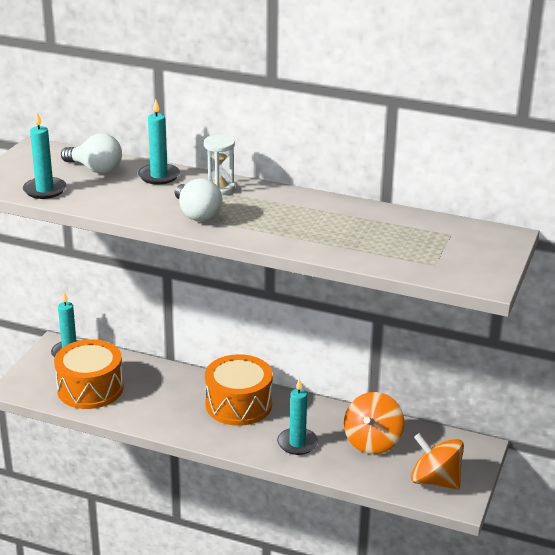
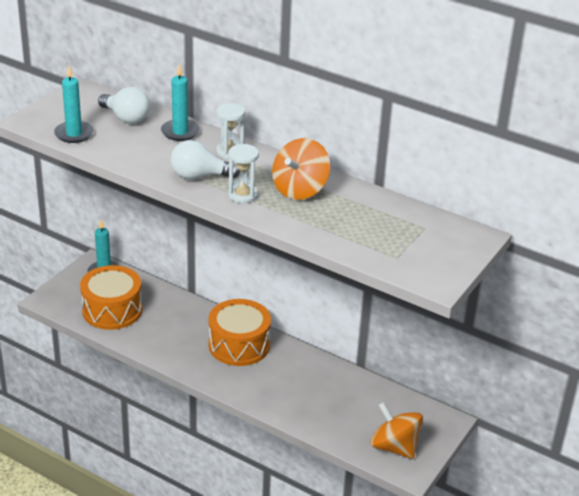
camera: 10 degrees right, 5 degrees up
(197, 214) = (199, 176): white light bulb -> white light bulb turned 105 degrees clockwise
(250, 226) = (242, 195): none -> white hourglass
(297, 443) = (280, 391): turquoise candle -> none
(372, 442) = (349, 400): orange spinning top -> orange spinning top (299, 189)

